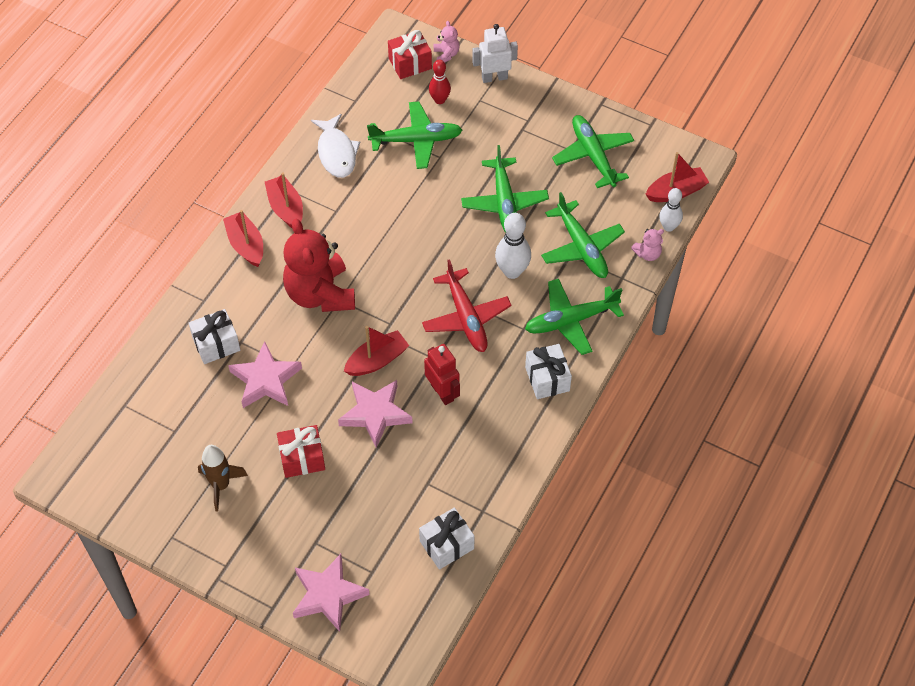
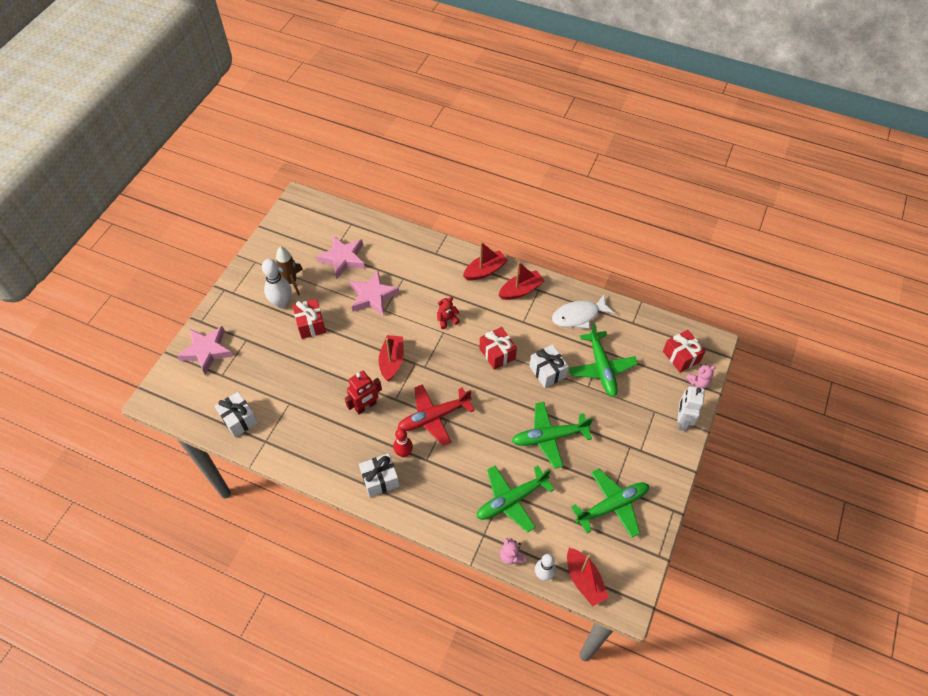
camera: 85 degrees right, 0 degrees up
(216, 344) = (400, 265): white gift -> white gift (547, 371)
(320, 294) = (447, 320): red teddy bear -> red teddy bear, size x0.42
(375, 414) = (346, 364): pink star -> pink star (343, 258)
(377, 360) = (392, 361): red boat -> red boat turned 135 degrees counterclockwise
(381, 243) = (497, 354): none -> red gift
(439, 100) = (647, 381): red bowling pin -> red bowling pin (404, 453)
(494, 77) = (682, 420): white robot -> white robot turned 150 degrees counterclockwise
(512, 271) = (481, 447): white bowling pin -> white bowling pin (282, 303)
(571, 320) = (436, 495): green plane -> none

